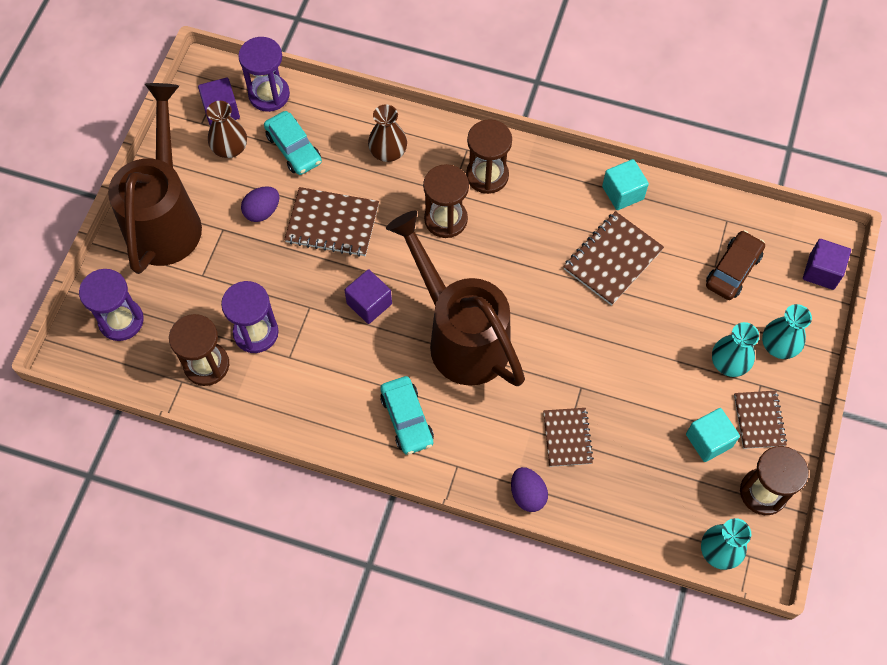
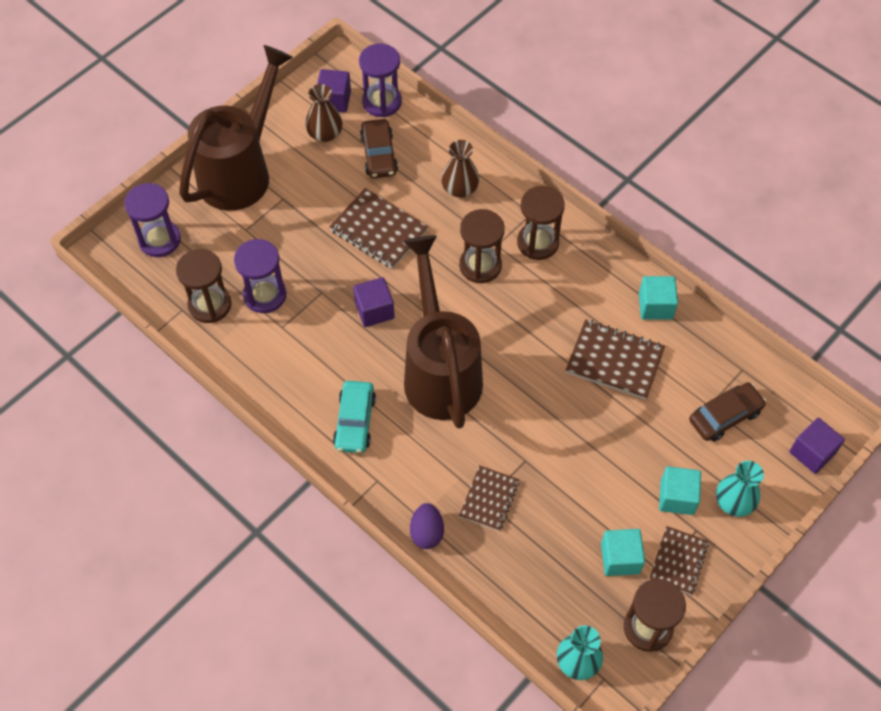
camera: 25 degrees right, 5 degrees down
(262, 211) = (324, 197): purple egg -> none
(293, 148) = (379, 155): turquoise car -> brown car
(612, 259) = (614, 361): brown notebook -> brown notebook turned 45 degrees clockwise
(729, 362) = (677, 497): turquoise vase -> turquoise cube

